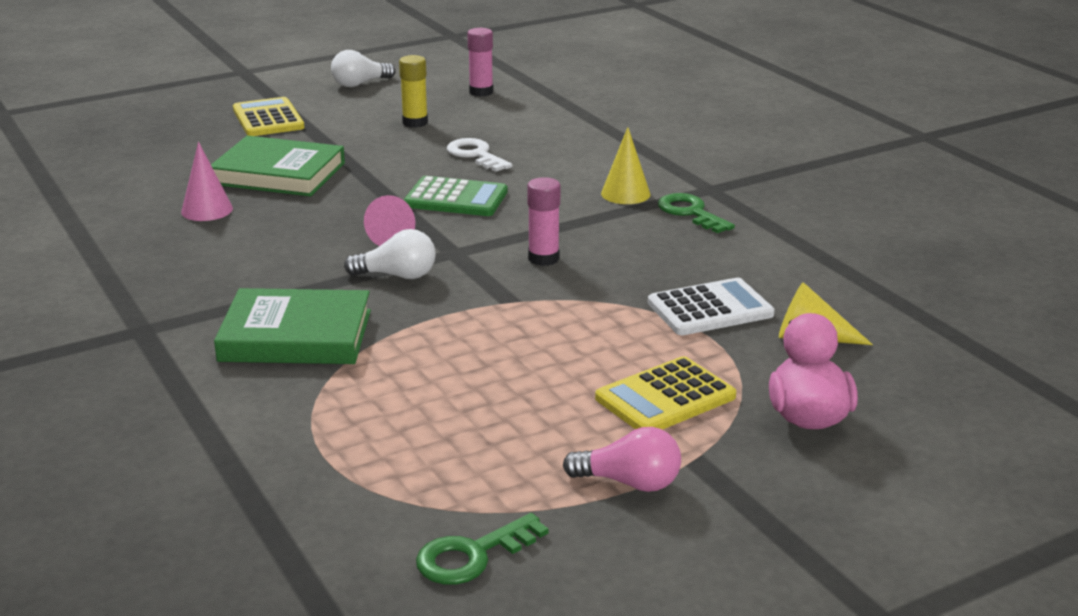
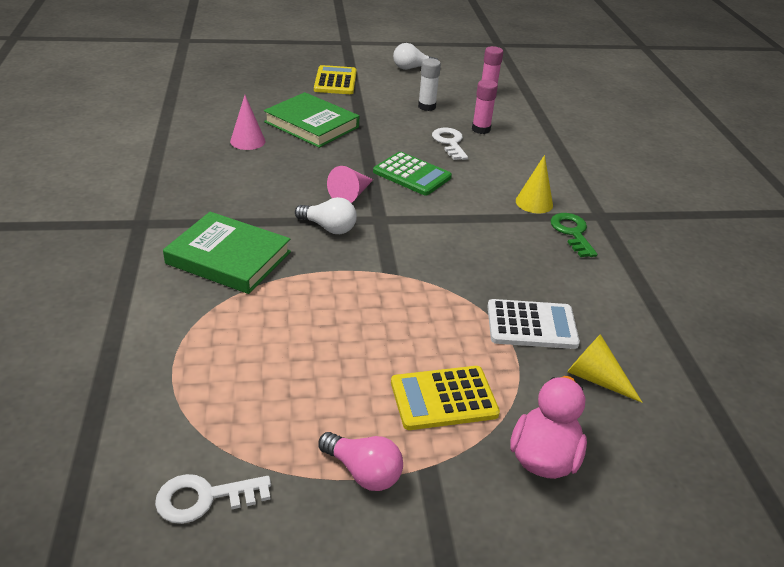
camera: 20 degrees right, 10 degrees up
(415, 123) = (427, 107): yellow glue stick -> white glue stick
(472, 555) = (204, 498): green key -> white key
(543, 258) = (438, 242): pink glue stick -> pink glue stick (481, 129)

